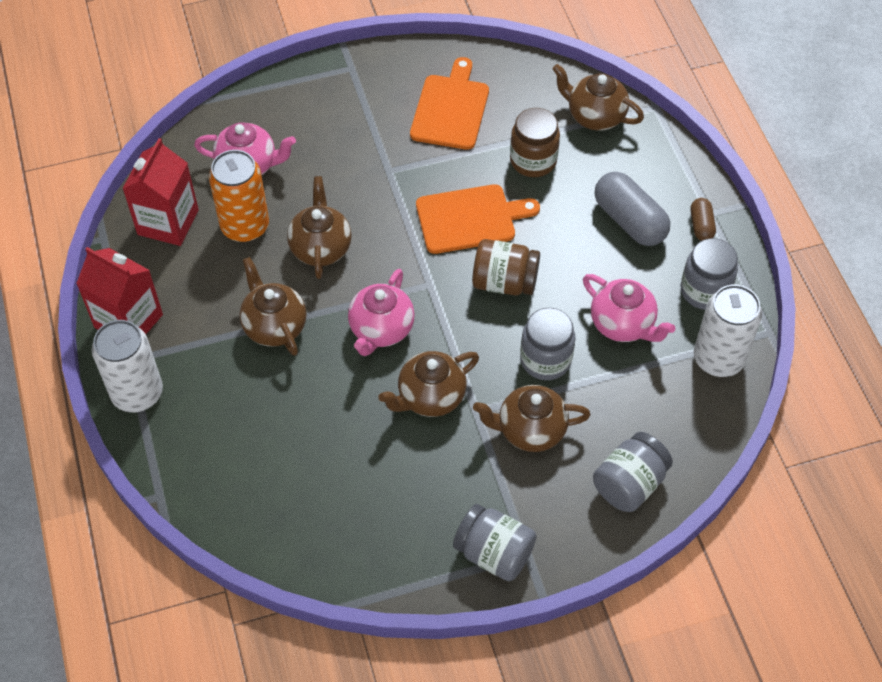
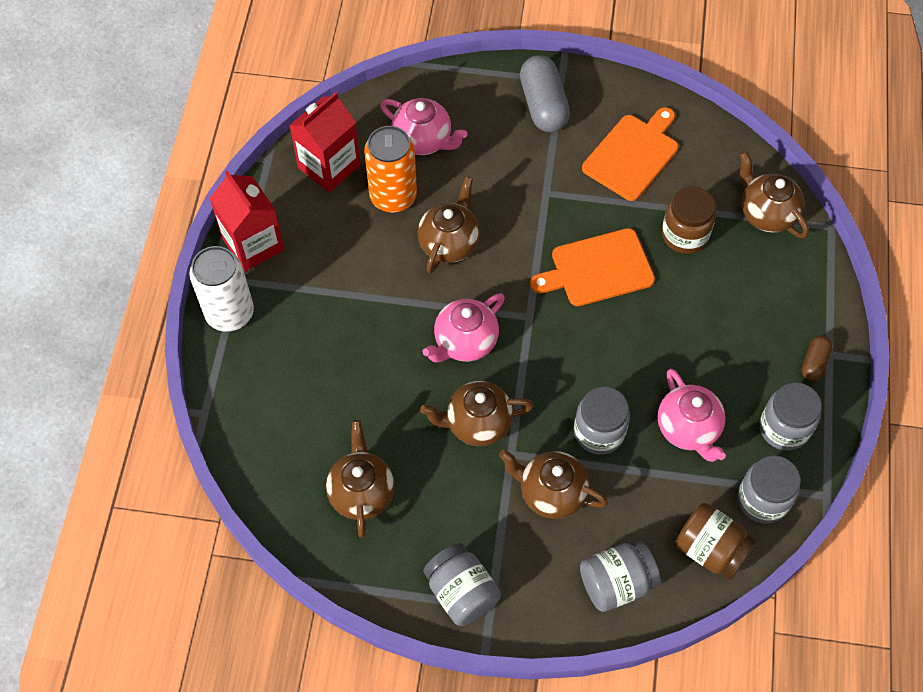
camera: 25 degrees right, 5 degrees up
(274, 326) = (373, 300): brown teapot -> brown teapot (361, 492)
(470, 219) = (597, 269): orange cutting board -> orange cutting board turned 150 degrees clockwise
(504, 282) = (598, 342): brown jar -> brown jar (710, 549)
(629, 221) = (746, 330): grey capsule -> grey capsule (543, 105)
(718, 358) = (762, 500): white can -> grey jar

